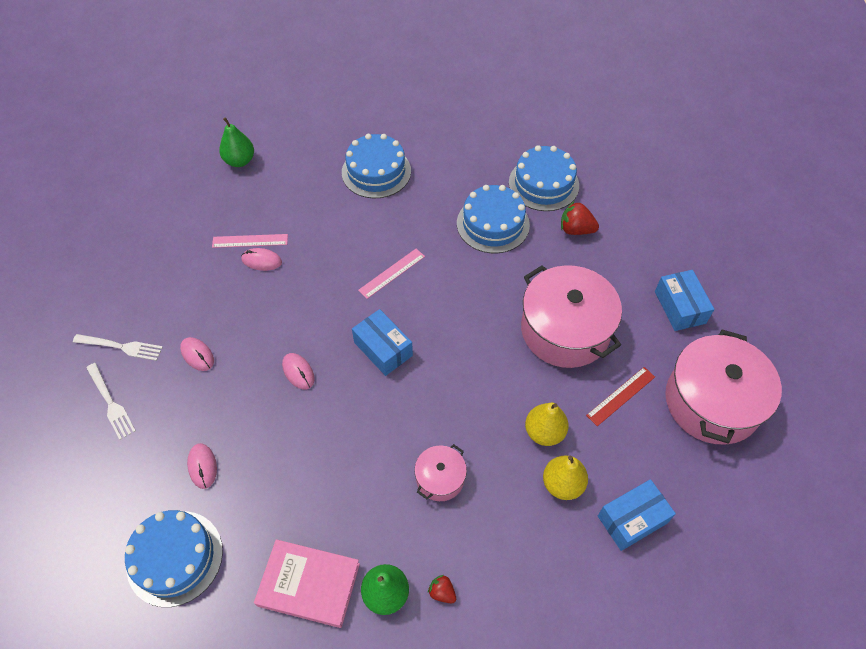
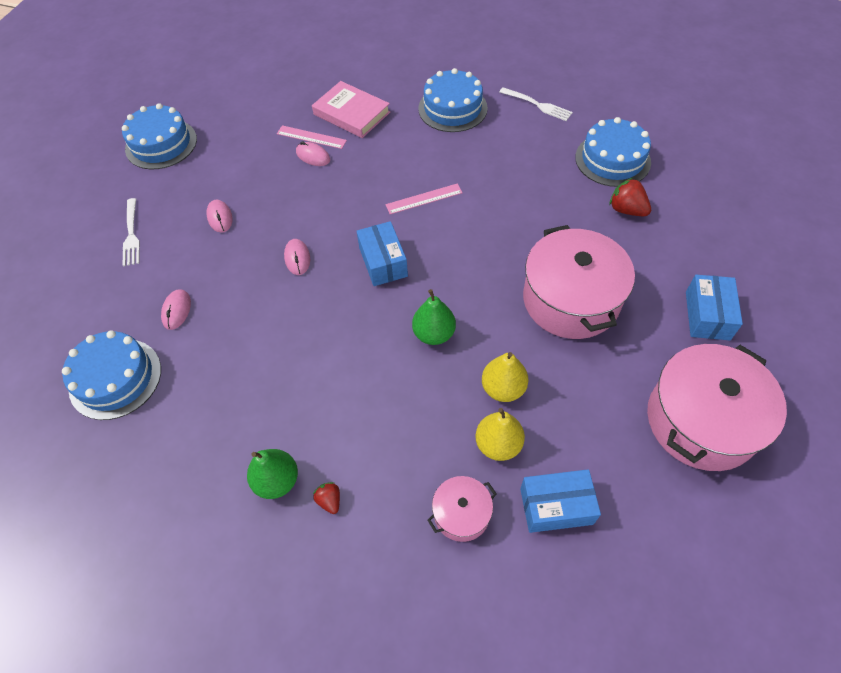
camera: 25 degrees right, 0 degrees up
(121, 347) = (163, 192): white fork -> white fork (537, 105)
(240, 161) = (336, 70): green pear -> green pear (434, 334)
(309, 584) = (213, 445): pink book -> pink book (351, 113)
(440, 478) = (379, 395): pink pot -> pink pot (461, 513)
(493, 224) = (543, 182): blue cake -> blue cake (161, 144)
(621, 396) = (601, 381): red ruler -> none

